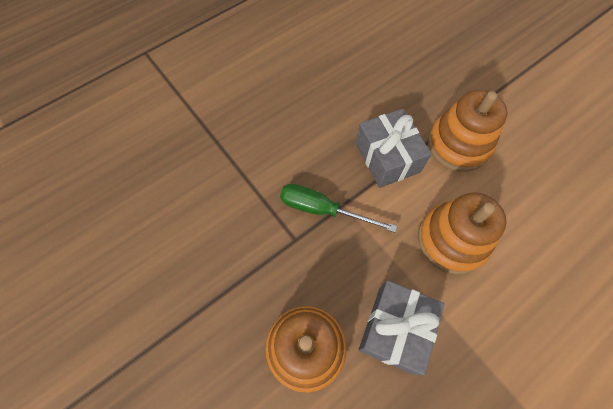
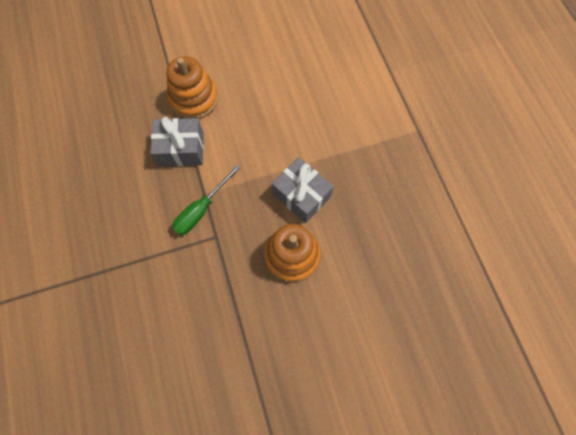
camera: 70 degrees left, 5 degrees up
(452, 240) = (259, 136): orange stacking toy -> none

